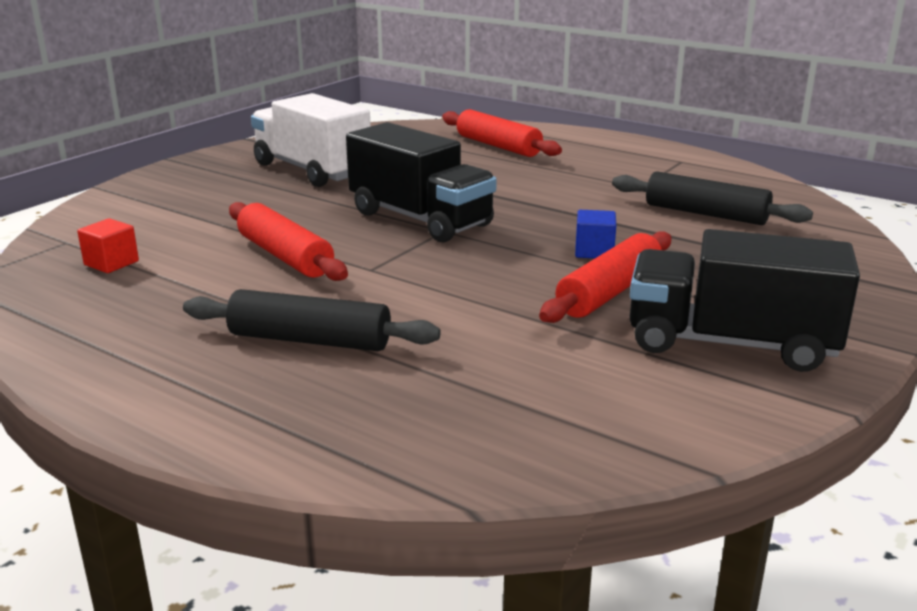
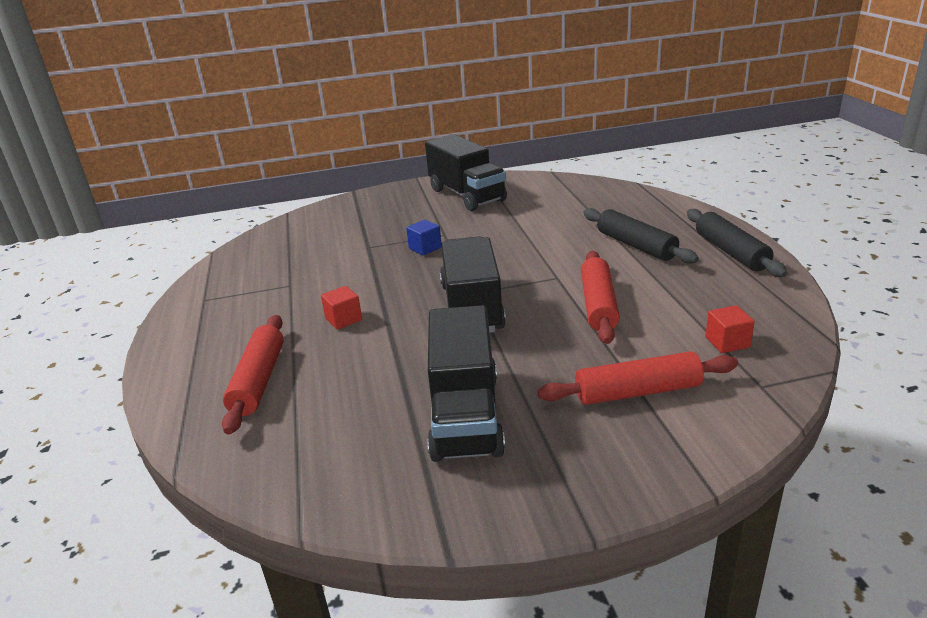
camera: 135 degrees left, 5 degrees up
(312, 170) = (465, 415): white truck -> black truck
(523, 182) = (343, 319): none -> red cube
(609, 292) = (465, 226): red rolling pin -> red rolling pin (637, 391)
(706, 214) = (317, 251): black rolling pin -> black rolling pin (730, 252)

